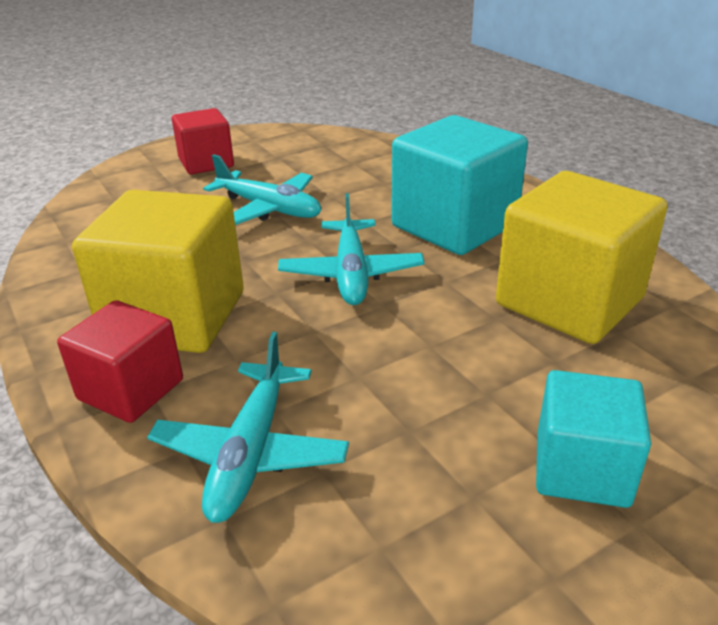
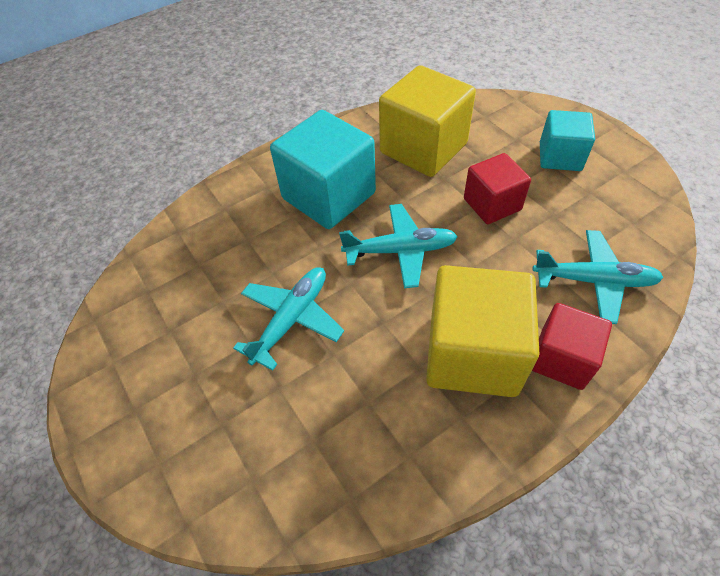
camera: 90 degrees left, 20 degrees up
(206, 163) = (170, 400): red cube -> red cube (492, 204)

